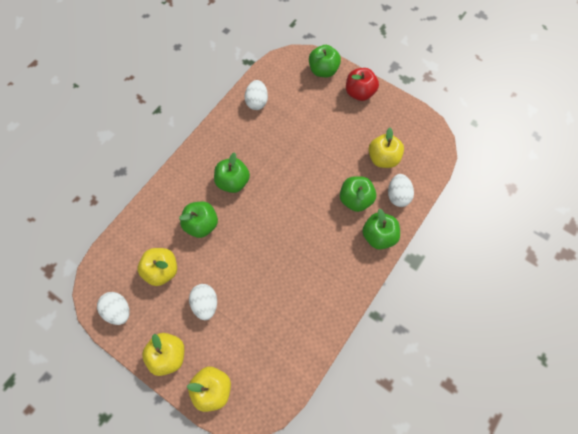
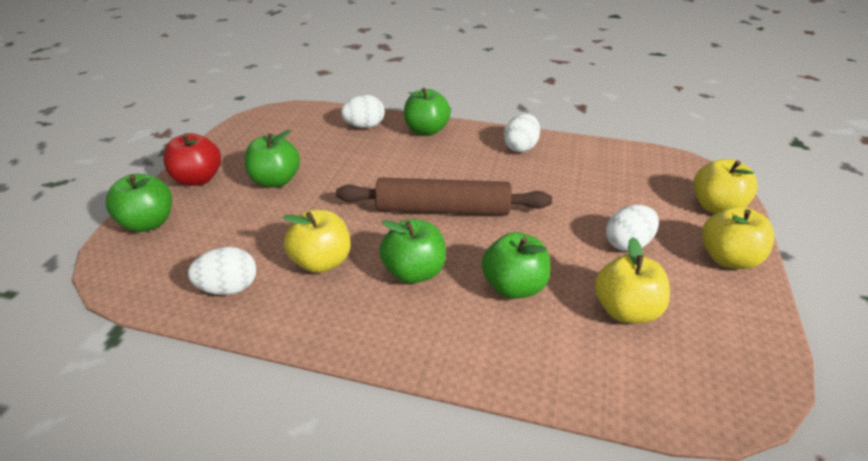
camera: 110 degrees left, 30 degrees down
(118, 310) = (737, 343): white egg -> white egg (520, 147)
(279, 213) = (443, 210): none -> brown rolling pin
(355, 199) = (385, 153): green apple -> green apple (276, 181)
(383, 158) = (313, 143): yellow apple -> yellow apple (322, 262)

